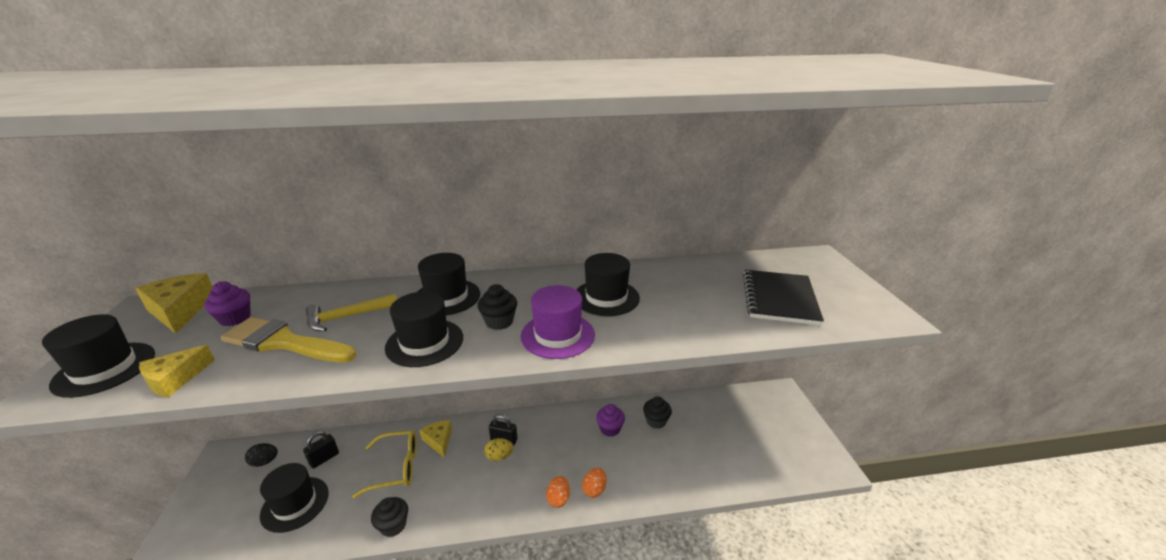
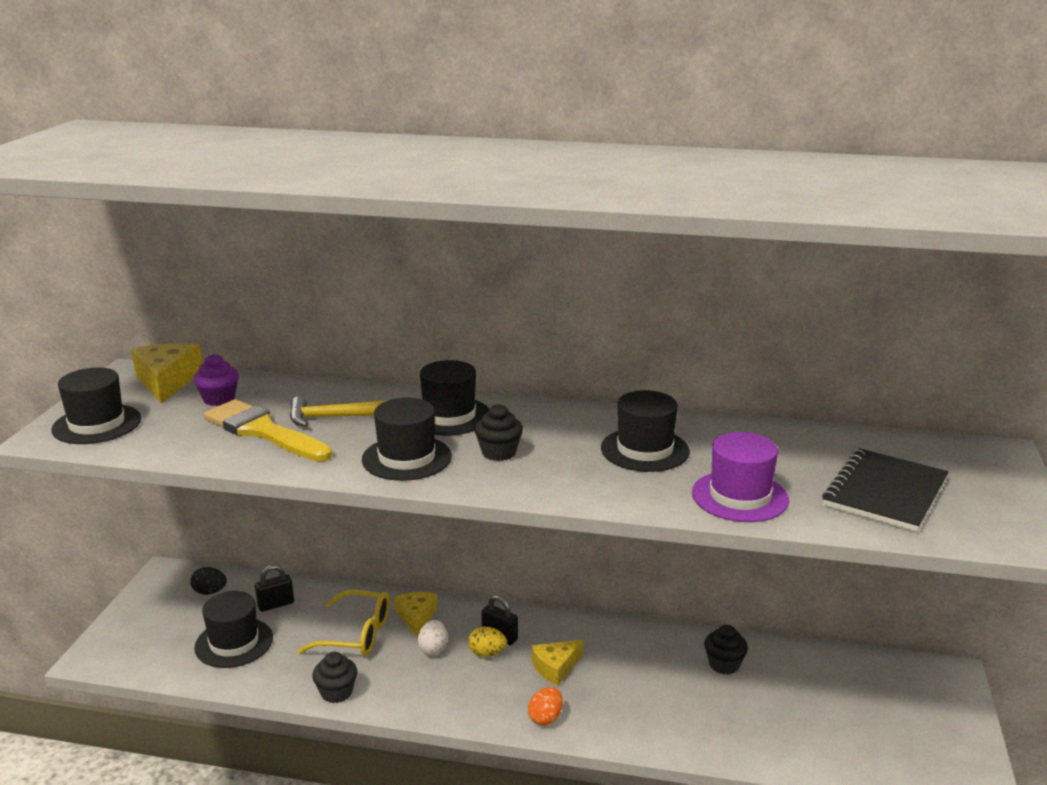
camera: 20 degrees right, 5 degrees down
(175, 379) = (157, 445): yellow cheese -> yellow cheese (555, 667)
(459, 464) = (433, 649): none -> white egg
(557, 335) = (560, 479): purple hat -> purple hat (740, 496)
(594, 490) = (597, 720): orange egg -> none
(610, 429) = (651, 658): purple cupcake -> none

